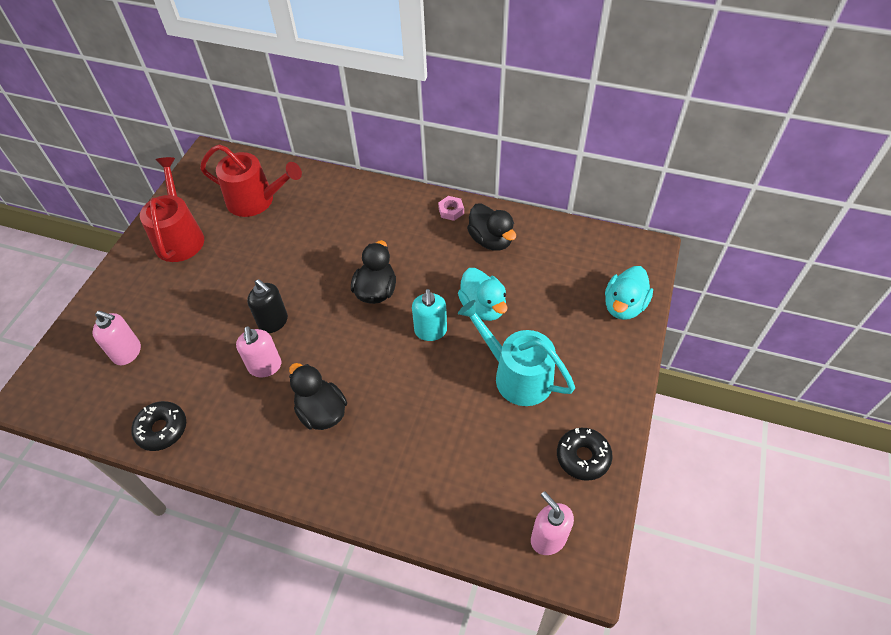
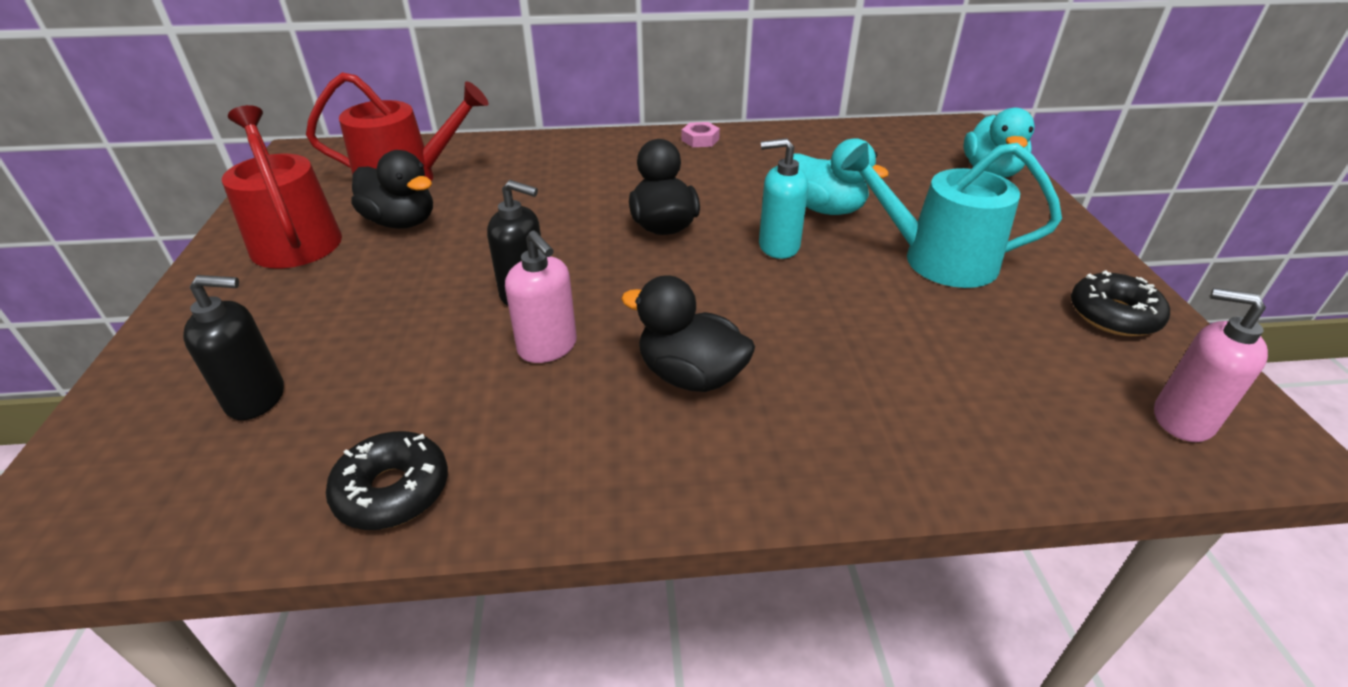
camera: 25 degrees left, 15 degrees down
(127, 352) = (257, 398): pink soap dispenser -> black soap dispenser
(430, 331) = (778, 246): turquoise soap dispenser -> turquoise soap dispenser turned 120 degrees clockwise
(491, 240) = (775, 153): black duck -> black duck (401, 222)

